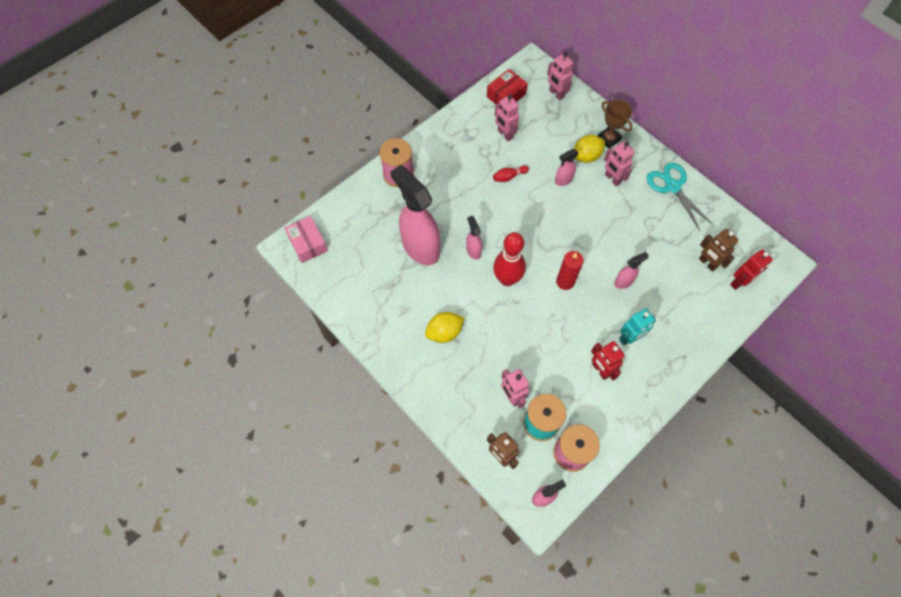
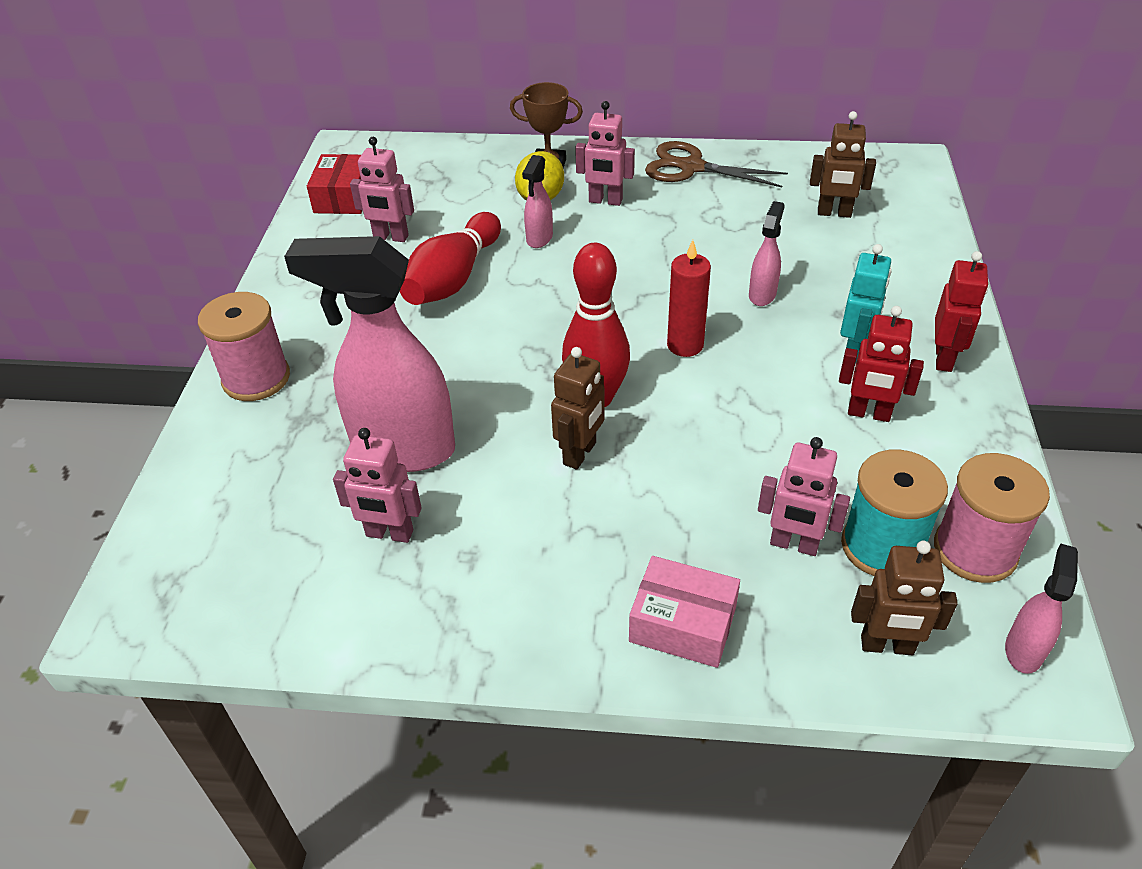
camera: 40 degrees left, 20 degrees down
(308, 243) = (164, 585): pink box -> pink box (683, 624)
(444, 332) = (579, 538): yellow lemon -> none
(473, 250) = (499, 396): pink spray bottle -> none
(477, 299) = (580, 454): none -> brown robot
(509, 177) = (453, 279): red bowling pin -> red bowling pin, size x2.12
(556, 94) = (419, 160): pink robot -> pink robot (389, 534)
(672, 186) = (691, 167): turquoise scissors -> brown scissors
(739, 282) = (895, 209): red robot -> red robot (944, 358)

